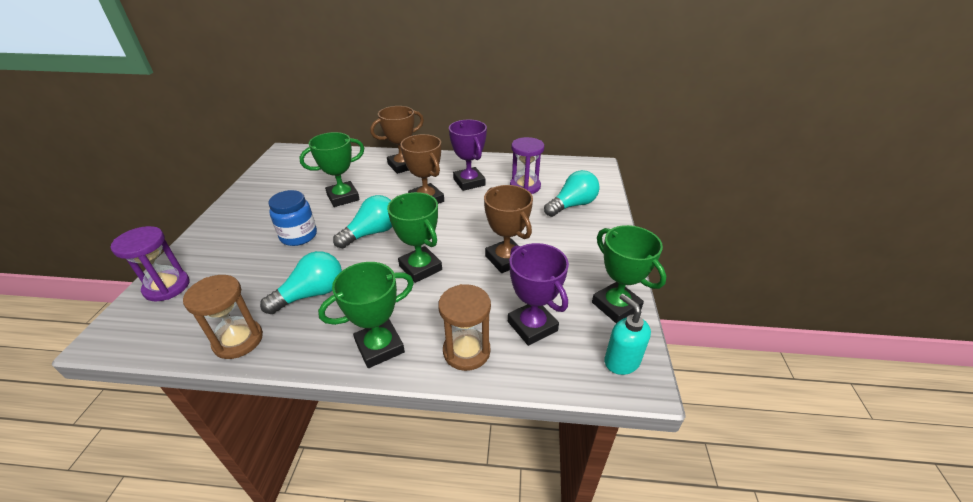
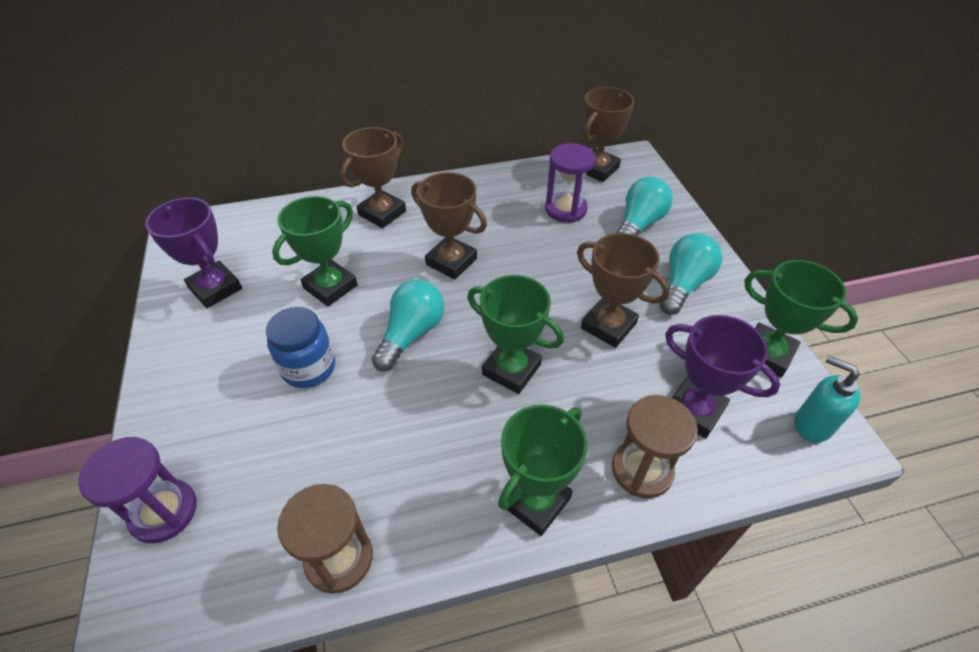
camera: 20 degrees left, 10 degrees up
(312, 294) = (393, 453): turquoise light bulb -> turquoise light bulb (684, 284)
(469, 182) = (490, 219): purple trophy -> purple trophy (215, 288)
(565, 168) = (597, 169): none -> brown trophy

